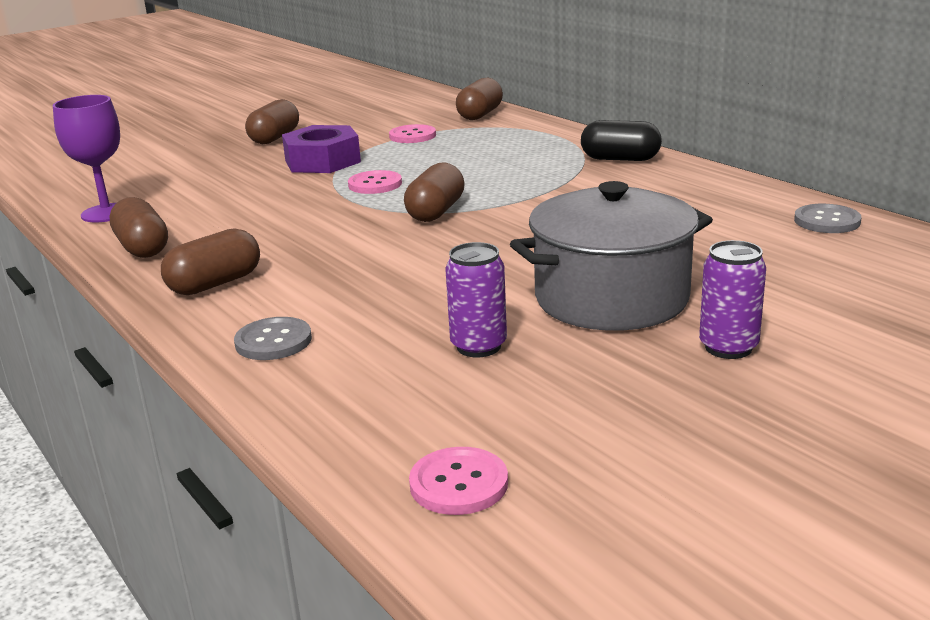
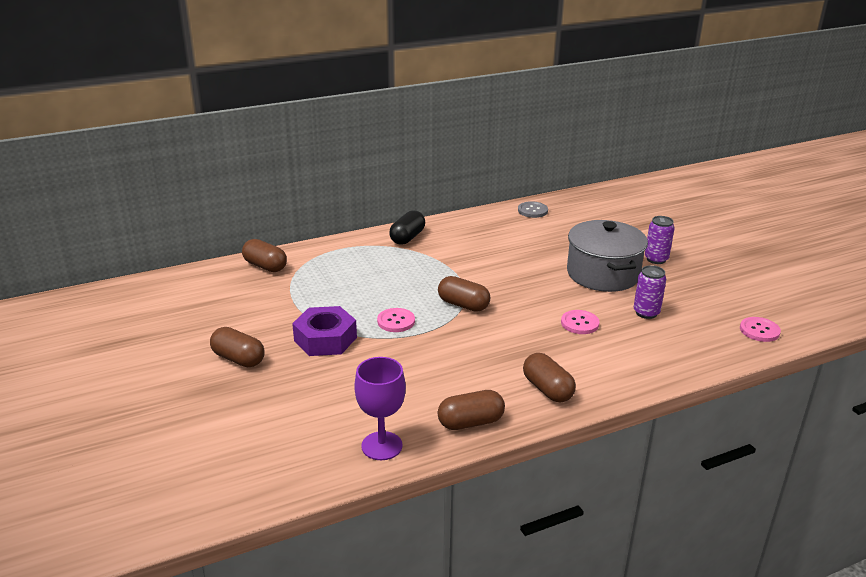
camera: 80 degrees left, 5 degrees up
(273, 341) = (631, 370): grey button -> none
(412, 136) = (294, 297): pink button -> pink button (579, 323)

